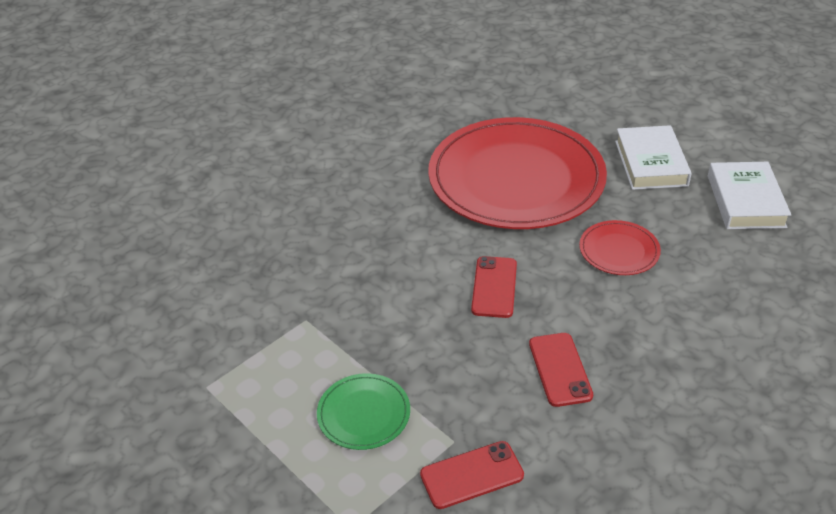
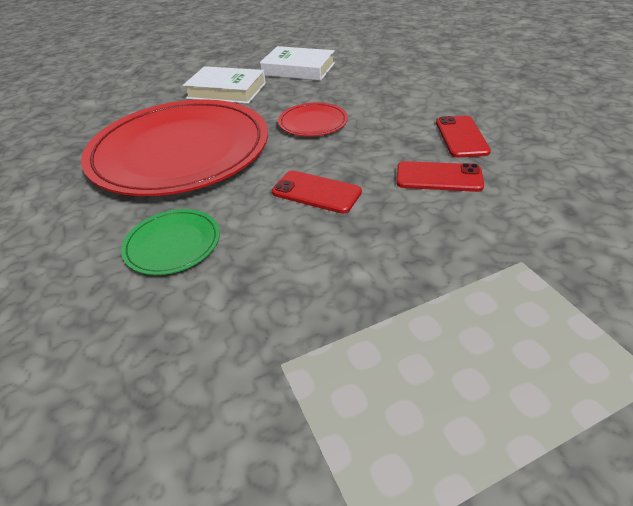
camera: 70 degrees left, 0 degrees up
(364, 414) = (471, 331): green plate -> green plate (173, 244)
(472, 475) = (569, 257): red phone -> red phone (461, 137)

